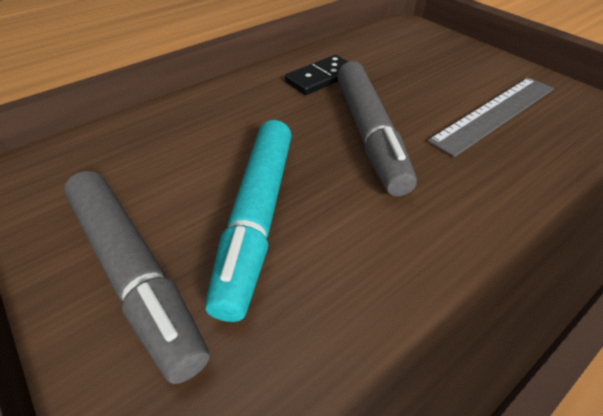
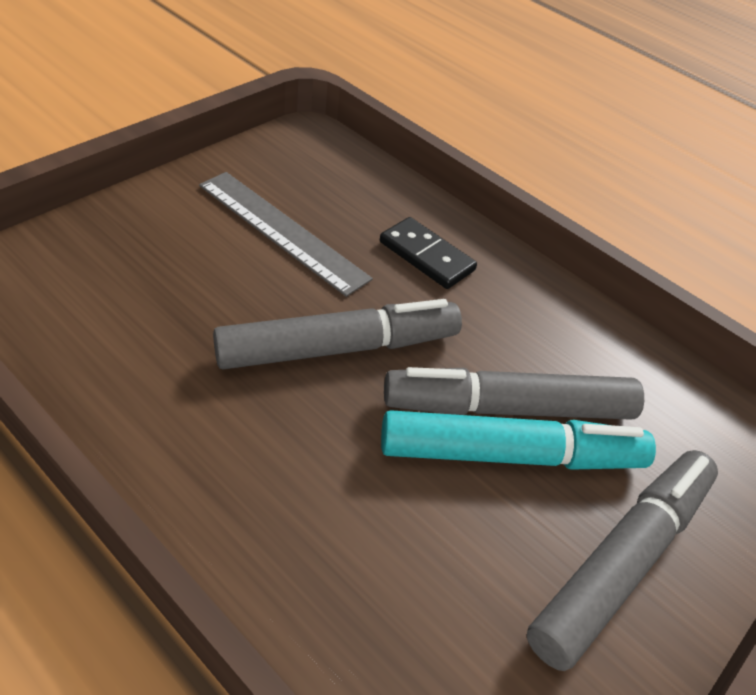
camera: 105 degrees left, 0 degrees up
(307, 227) = (509, 408): none -> grey marker
(321, 78) = (187, 399): black domino -> black domino (426, 256)

